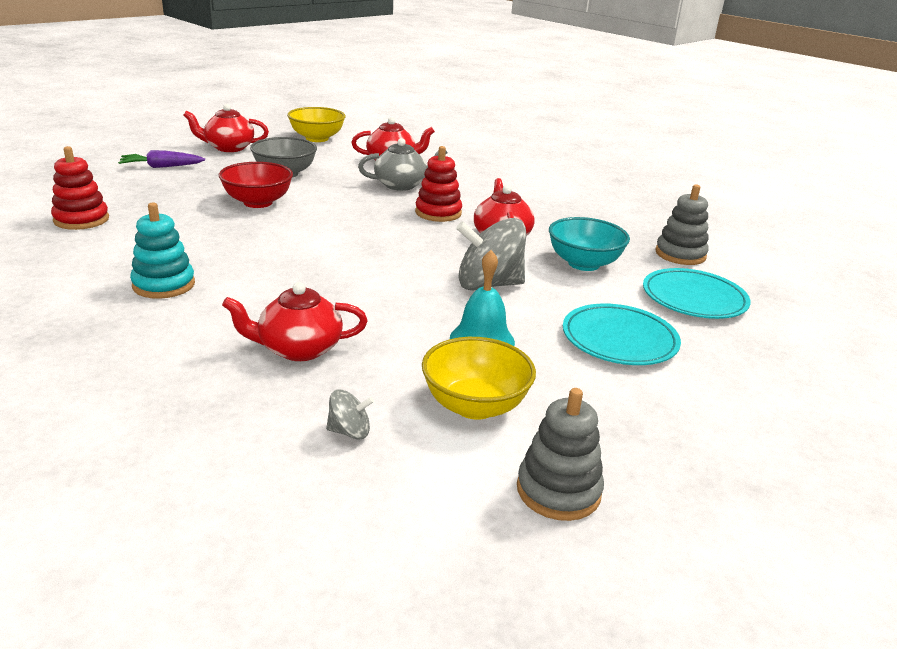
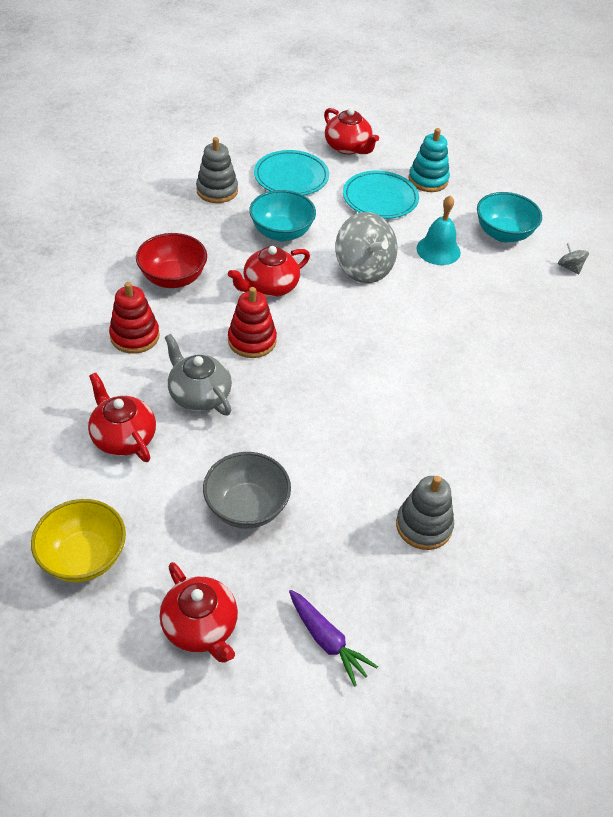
camera: 120 degrees left, 20 degrees up
(81, 220) = (509, 582): red stacking toy -> red stacking toy (135, 336)
(164, 285) = (538, 432): turquoise stacking toy -> turquoise stacking toy (428, 180)
(258, 202) = (345, 477): red bowl -> red bowl (173, 278)
(298, 349) = (530, 319): red teapot -> red teapot (348, 147)
(475, 406) = (503, 234): yellow bowl -> turquoise bowl
(558, 491) = (532, 194): grey stacking toy -> grey stacking toy (423, 526)

